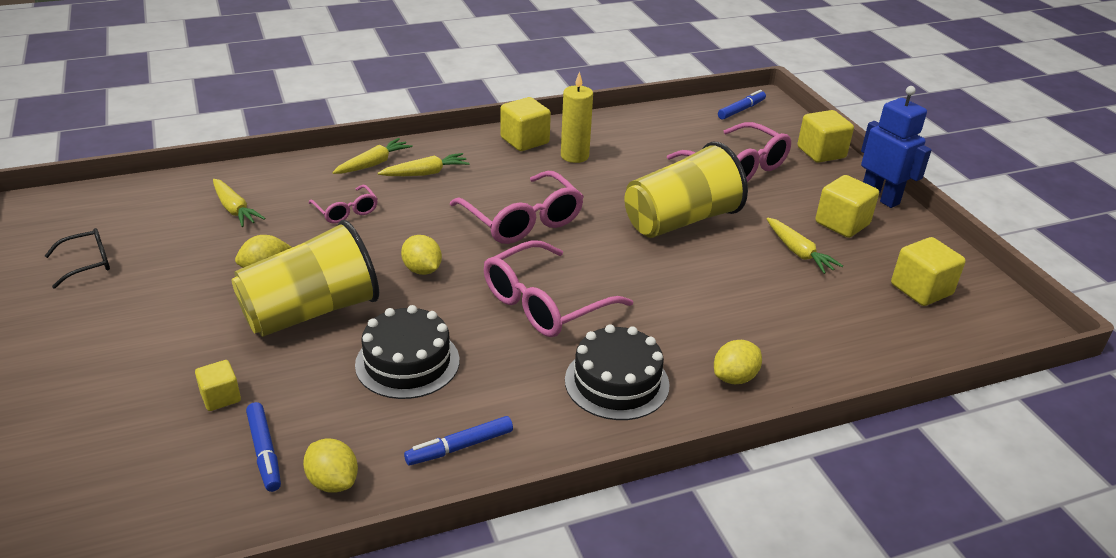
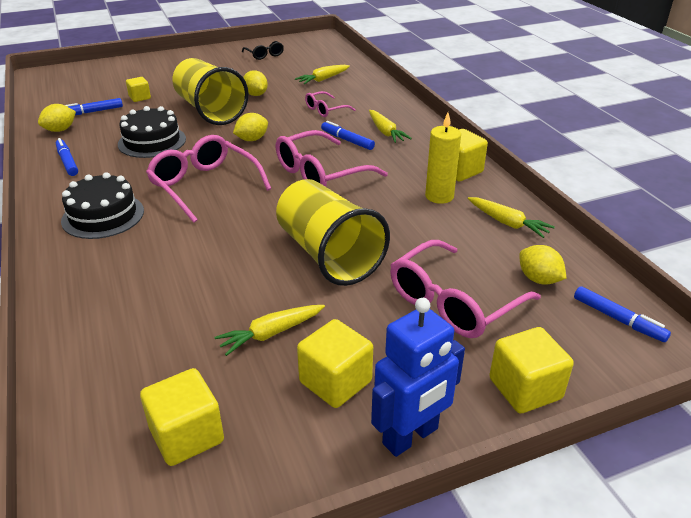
camera: 90 degrees right, 0 degrees up
(373, 164) = (394, 113): yellow carrot -> yellow carrot (507, 223)
(441, 199) = (347, 140): none -> blue marker
(734, 377) = (85, 272): yellow lemon -> yellow lemon (538, 279)

